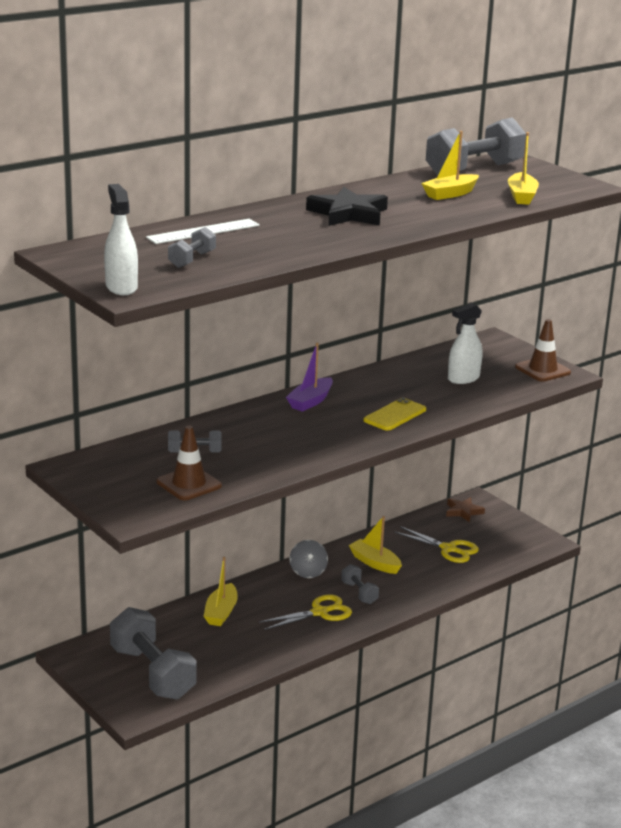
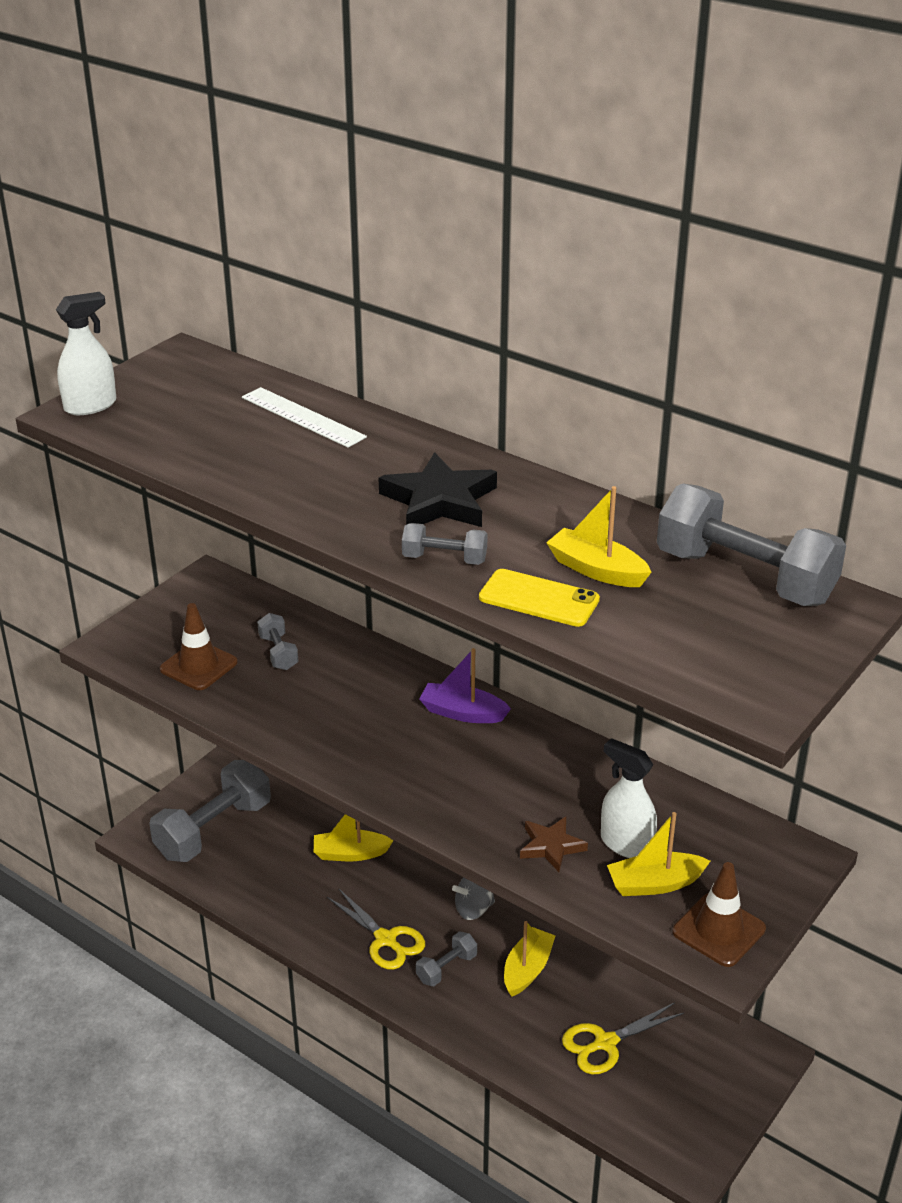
camera: 75 degrees right, 10 degrees up
(192, 260) = (198, 428): grey dumbbell -> grey dumbbell (444, 559)
(395, 415) = (462, 794): yellow phone -> yellow phone (539, 599)
(448, 549) = (605, 1043): yellow scissors -> yellow scissors turned 45 degrees clockwise
(463, 511) = (722, 1043): brown star -> brown star (551, 846)
(521, 196) = (640, 637): yellow boat -> yellow boat (655, 884)

